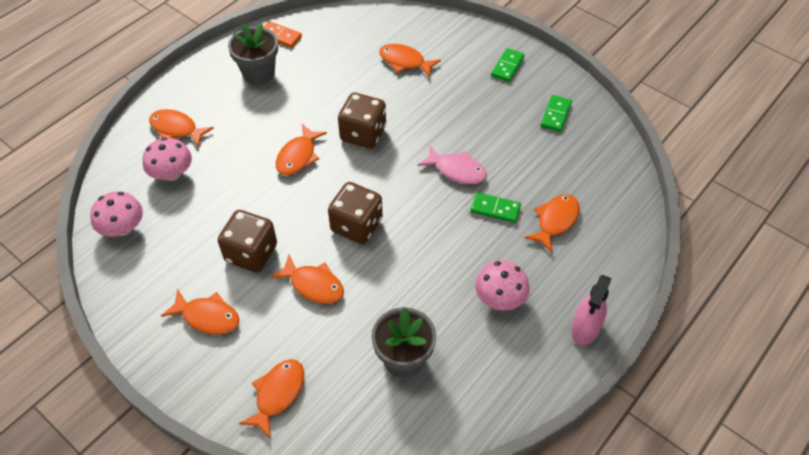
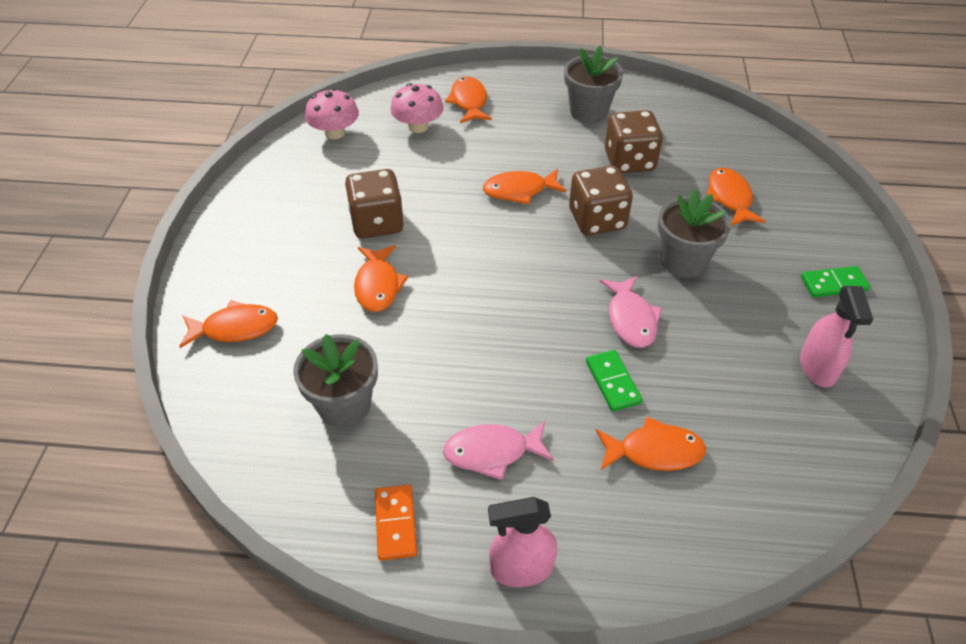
camera: 55 degrees right, 5 degrees down
(207, 317) = (284, 234): orange fish -> none
(280, 36) = (650, 99): orange domino -> orange domino (395, 523)
(356, 225) = (477, 278): brown dice -> brown dice (629, 161)
(434, 117) = (683, 261): none -> grey flower pot
(500, 298) = (492, 452): pink mushroom -> pink fish
(555, 115) = (817, 368): green domino -> pink spray bottle

